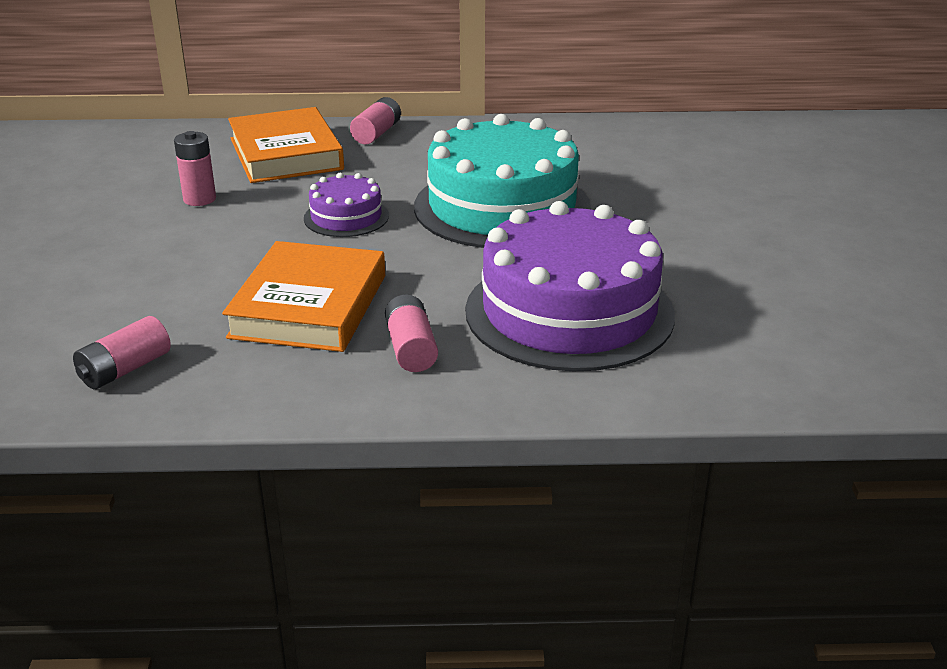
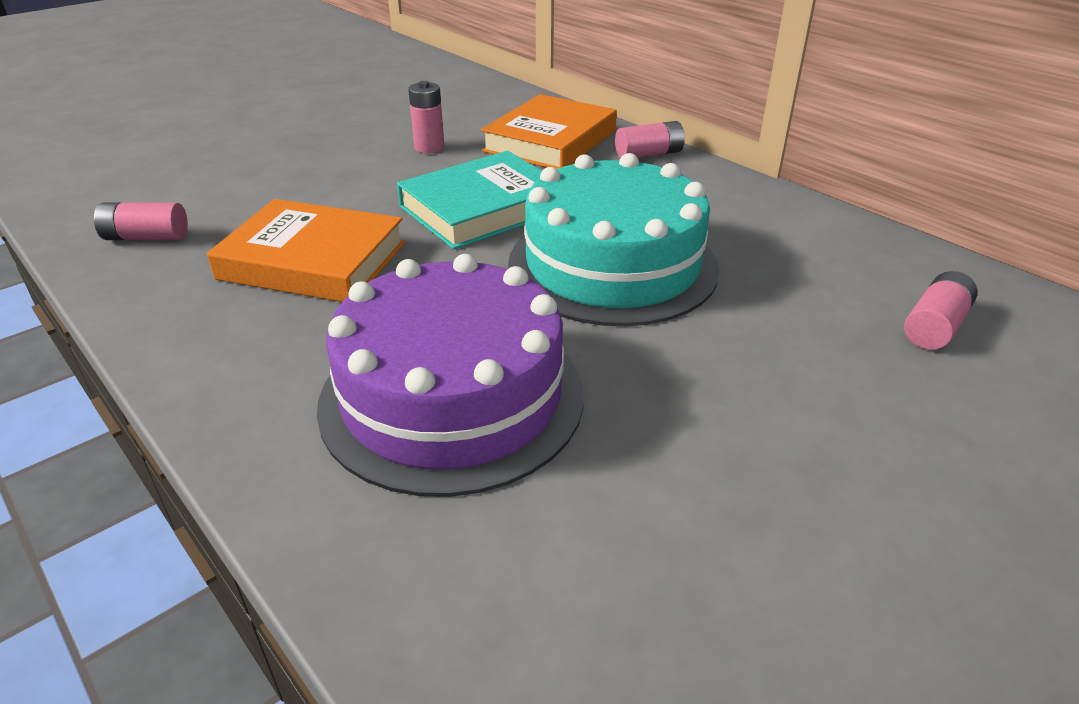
camera: 50 degrees right, 5 degrees up
(309, 306) = (313, 261): orange book -> orange book turned 45 degrees clockwise
(346, 217) = (482, 208): purple cake -> turquoise book
(411, 348) = (287, 339): pink battery -> pink battery (935, 326)

